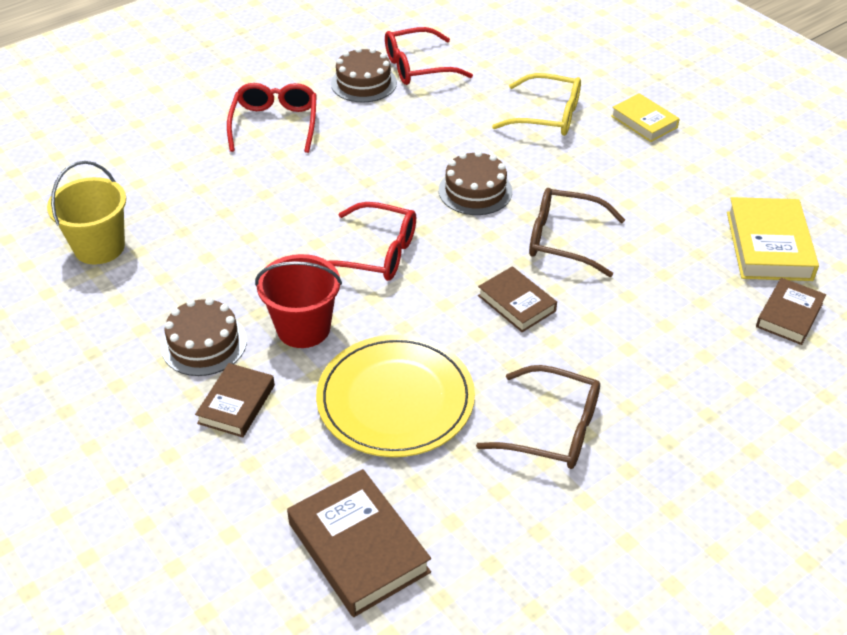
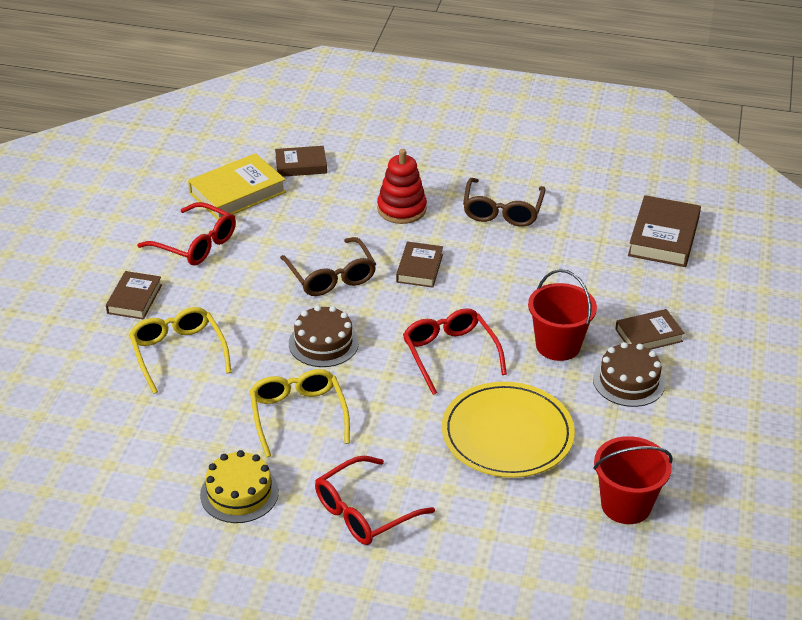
camera: 130 degrees left, 5 degrees down
(99, 247) = (626, 505): yellow bucket -> red bucket
(363, 83) = (239, 493): brown cake -> yellow cake
(395, 399) = (559, 276): yellow plate -> yellow plate (507, 434)
(406, 139) = (298, 415): none -> yellow glasses
(417, 67) = (175, 472): red glasses -> red glasses (196, 244)
(552, 429) = (502, 211): brown glasses -> brown glasses turned 150 degrees counterclockwise
(632, 347) = (401, 209): none -> red stacking toy
(644, 122) = (134, 299): yellow book -> brown book

